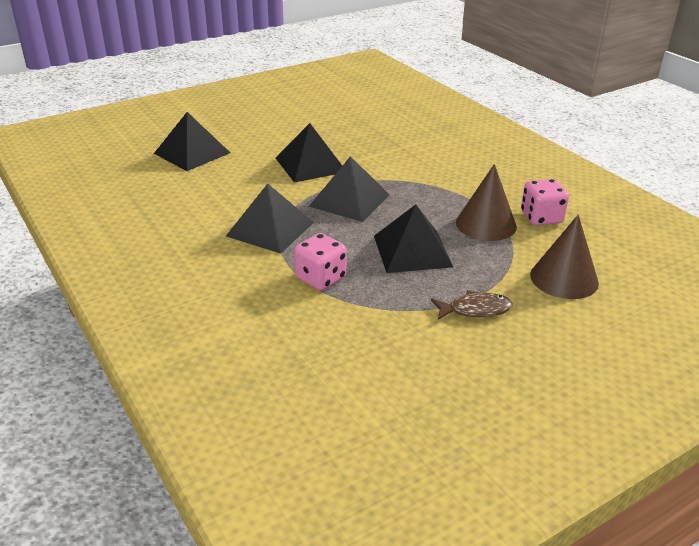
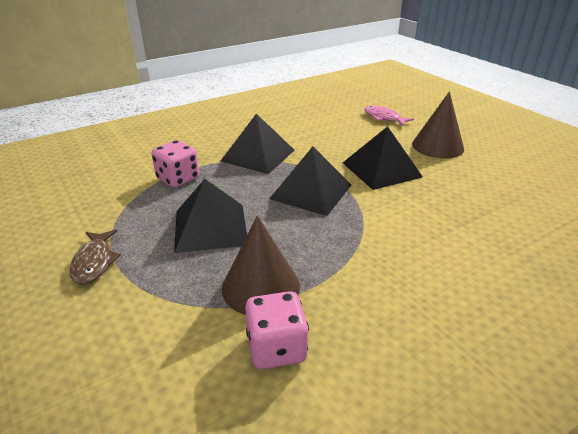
camera: 90 degrees right, 0 degrees up
(192, 153) = (383, 118): black pyramid -> pink fish
(564, 278) = (120, 347): brown cone -> brown cone (437, 146)

